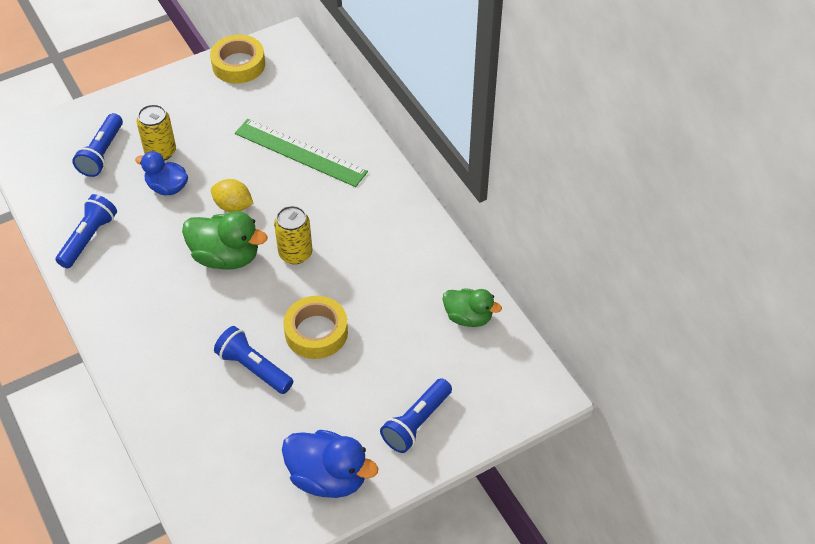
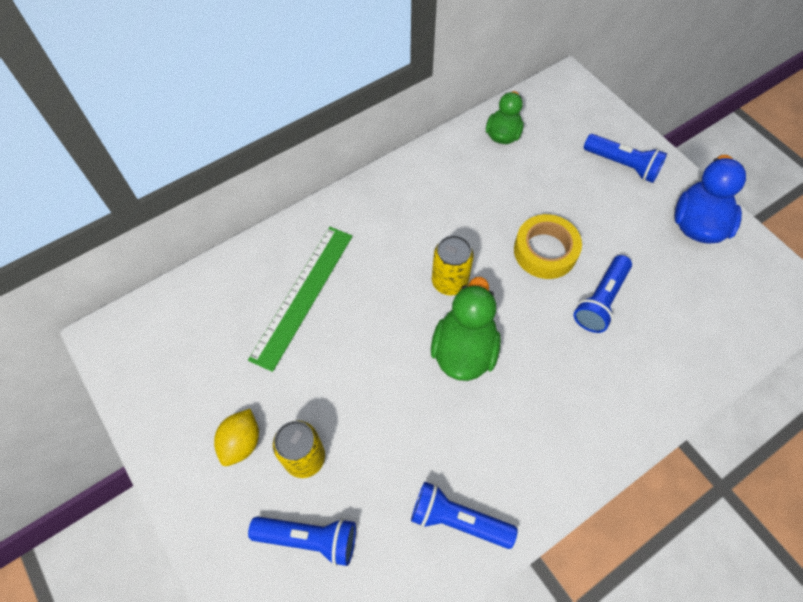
camera: 95 degrees left, 10 degrees up
(167, 187) = (365, 437): blue duck -> none
(233, 206) = (389, 354): yellow lemon -> yellow lemon (241, 442)
(238, 64) = (146, 387): yellow tape -> none

